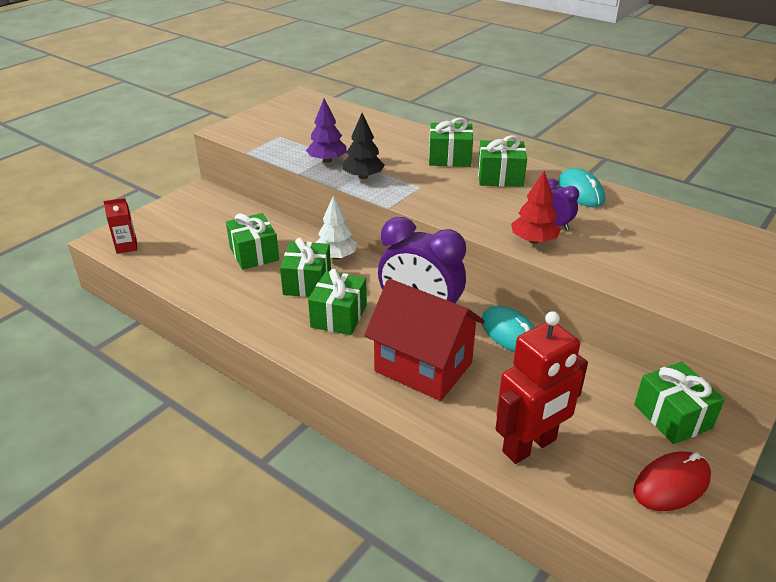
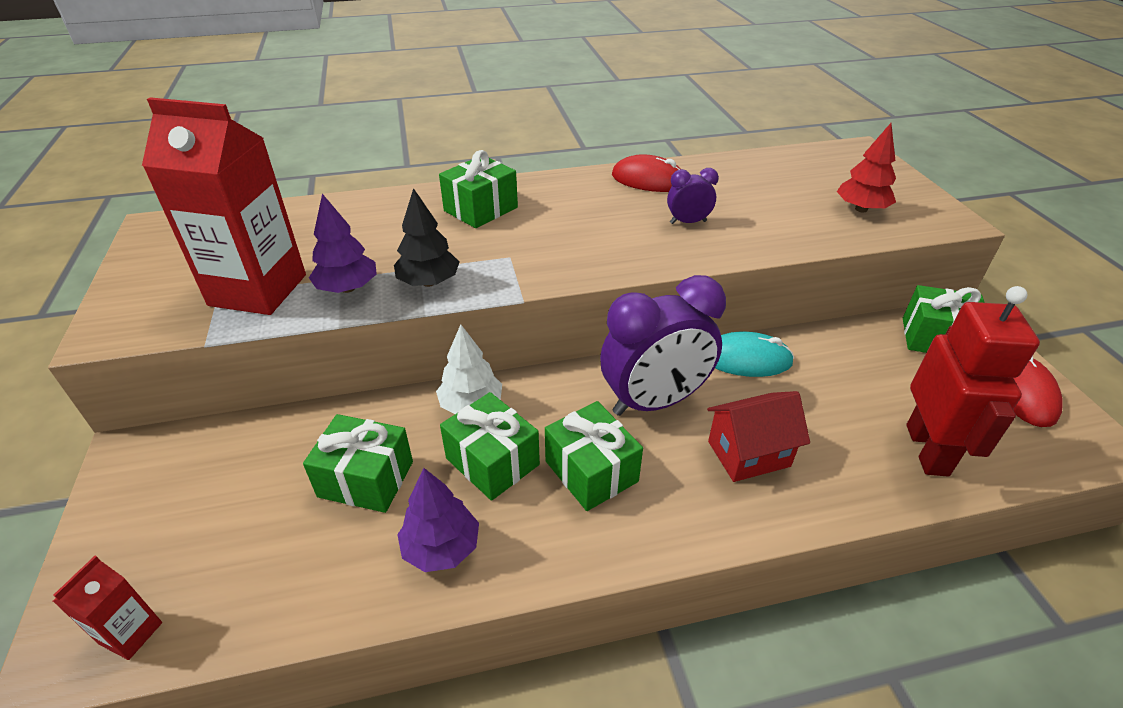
camera: 50 degrees left, 5 degrees up
(240, 295) = (441, 548): none -> purple tree
(294, 142) = (258, 290): none -> red carton
(423, 367) = (748, 454): red house -> red house, size x0.63
(500, 177) = (562, 203): green gift -> none
(533, 240) = (702, 248): red tree -> red tree (861, 209)
(580, 192) = (648, 180): turquoise mouse -> red mouse

